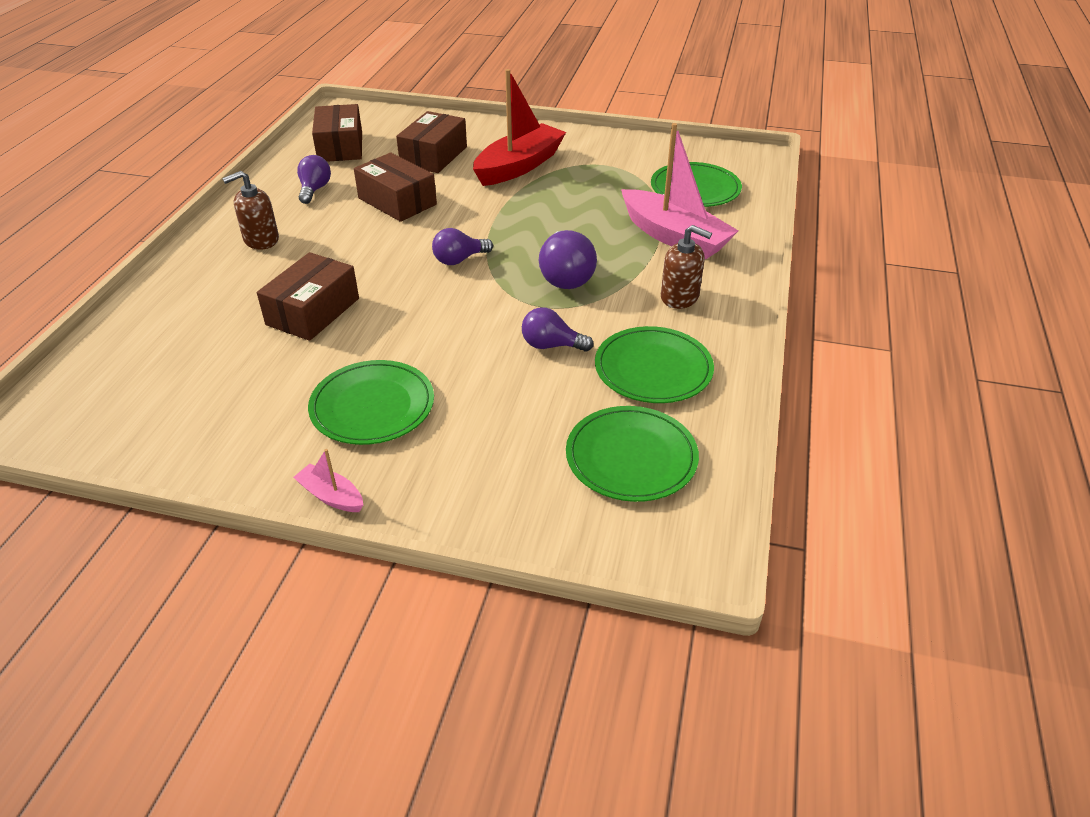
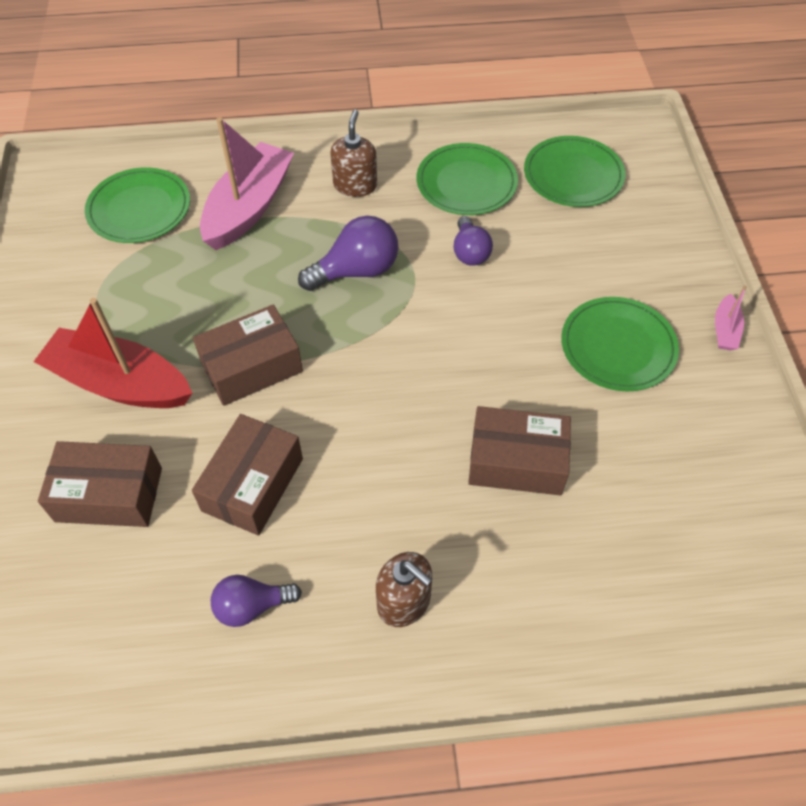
camera: 110 degrees left, 15 degrees up
(340, 147) = (102, 642): brown box -> brown box (252, 367)
(459, 260) = (362, 368): purple light bulb -> none

